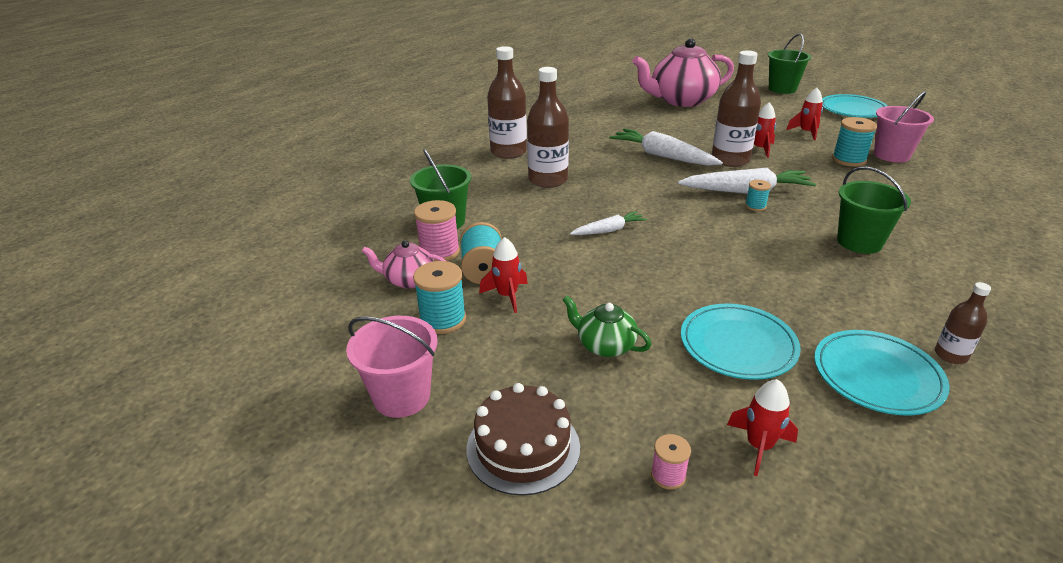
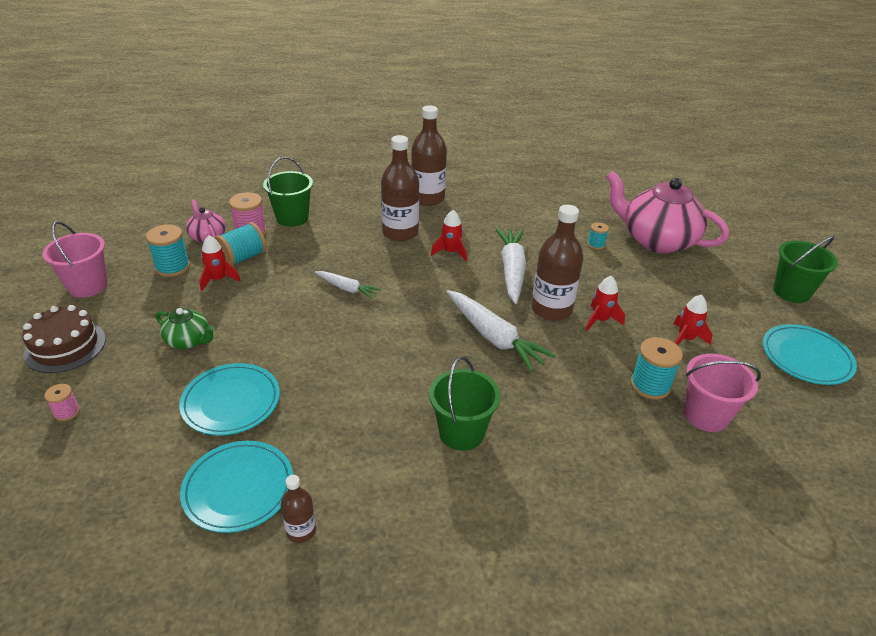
camera: 50 degrees right, 5 degrees up
(605, 345) = (188, 341): green teapot -> green teapot turned 120 degrees clockwise
(755, 206) = (469, 350): turquoise spool -> turquoise spool (596, 244)
(759, 446) = (116, 445): red rocket -> red rocket (450, 252)

